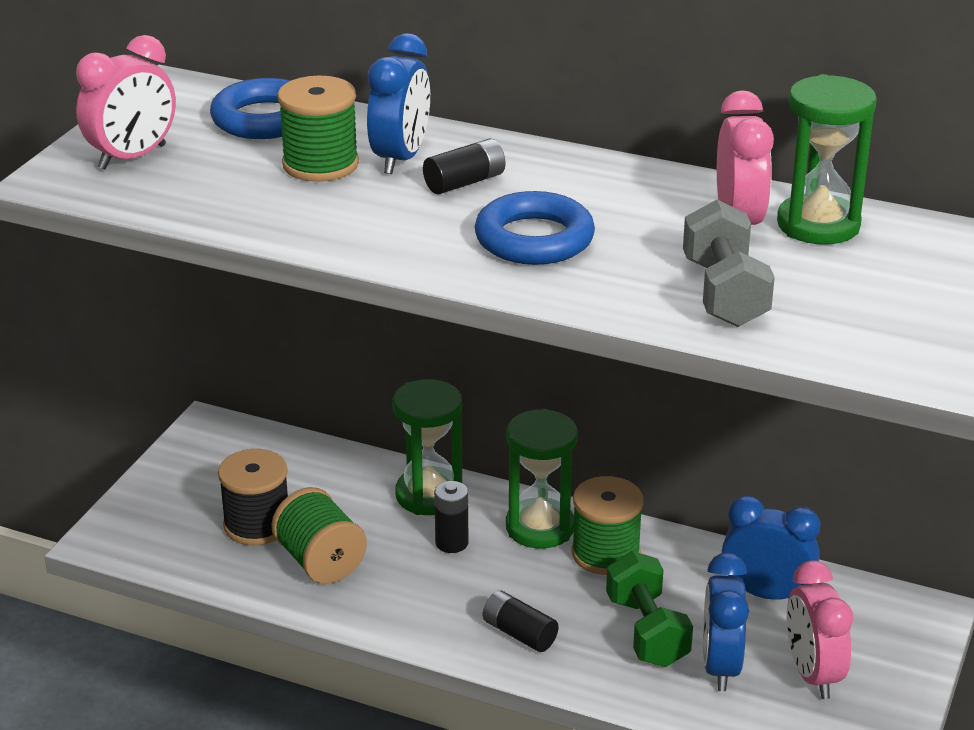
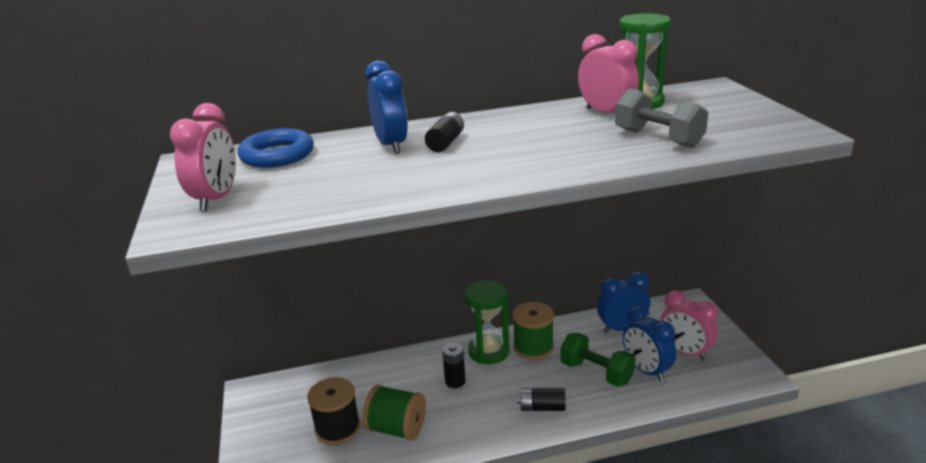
camera: 35 degrees left, 5 degrees down
(320, 164) = (349, 162): green spool -> none
(429, 495) = (416, 364): green hourglass -> none
(534, 239) = (527, 151): blue ring -> none

